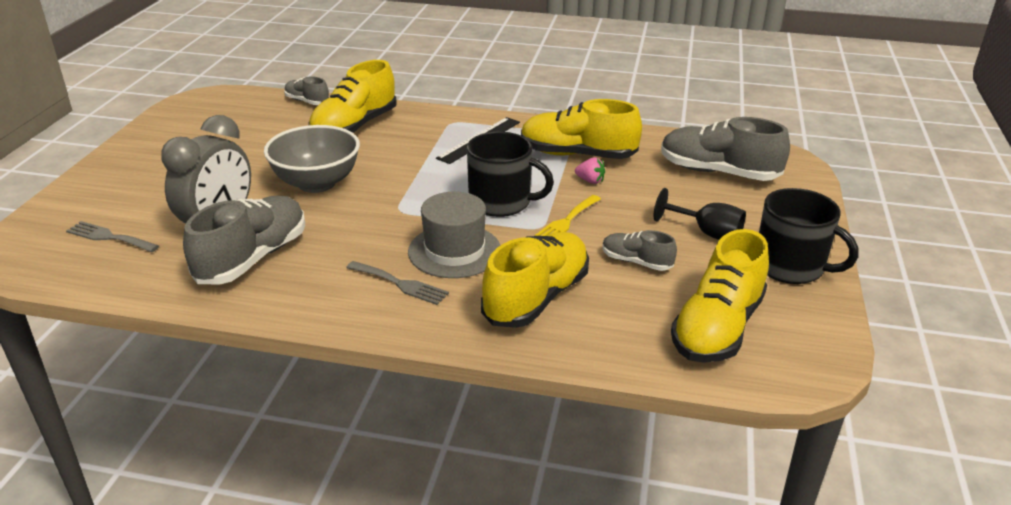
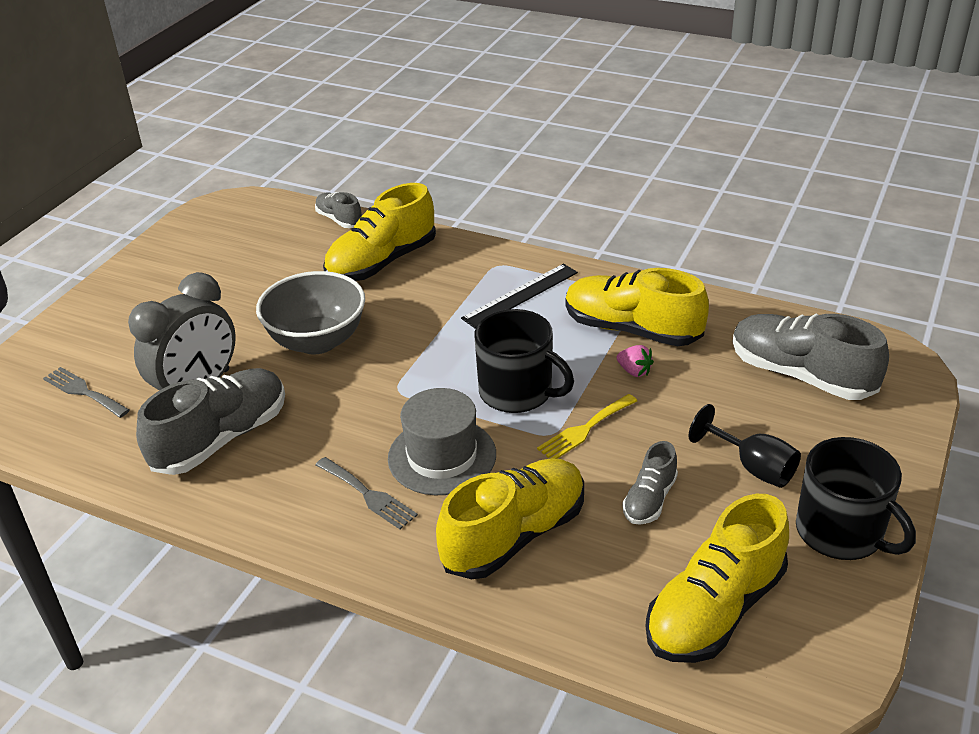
camera: 15 degrees right, 5 degrees up
(636, 262) = (649, 499): grey shoe -> grey shoe turned 105 degrees counterclockwise

